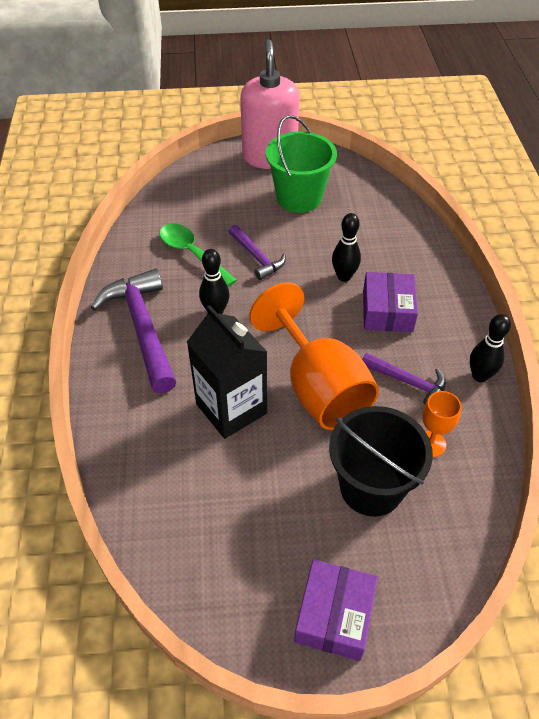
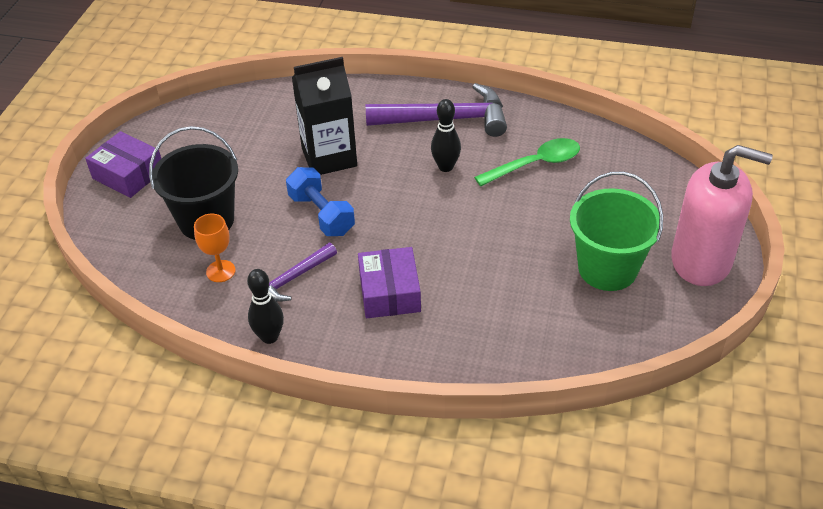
camera: 110 degrees right, 5 degrees down
(257, 257) = (512, 210): purple hammer -> none
(318, 387) = (321, 214): orange goblet -> blue dumbbell
(344, 276) = (455, 272): black bowling pin -> none
(387, 311) = (390, 292): purple box -> purple box turned 60 degrees clockwise

